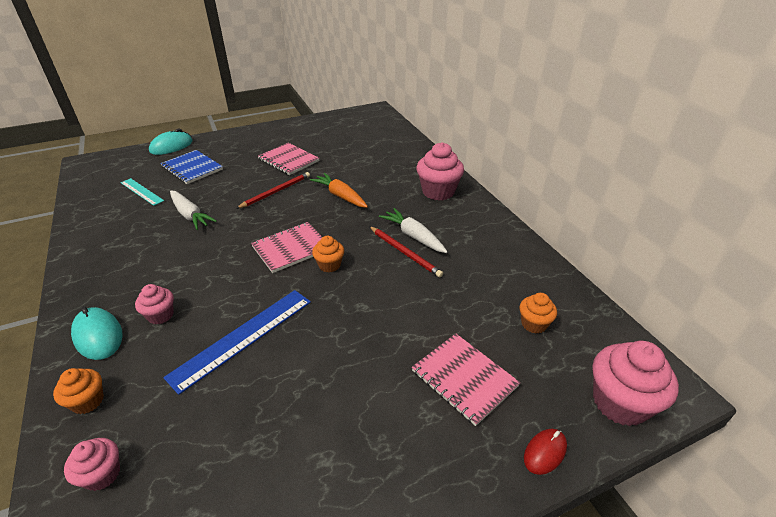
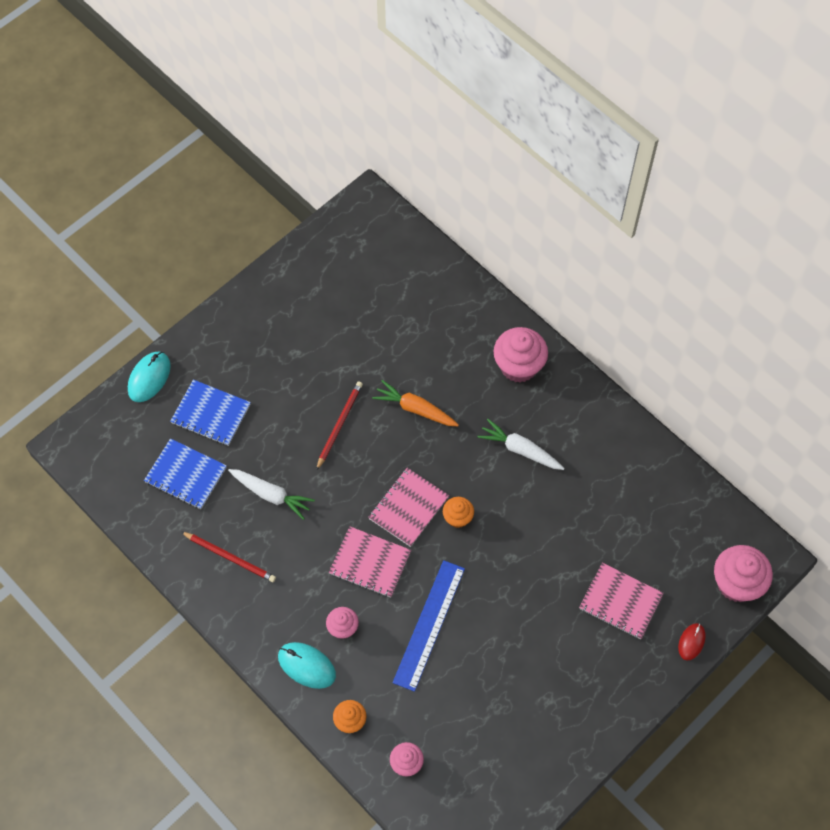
camera: 20 degrees left, 25 degrees up
(142, 191) = (186, 475): turquoise ruler -> blue notebook
(288, 160) = (318, 360): pink notebook -> pink notebook (370, 563)
(405, 253) = (521, 477): red pencil -> red pencil (230, 557)
(534, 324) = (660, 527): orange cupcake -> none

